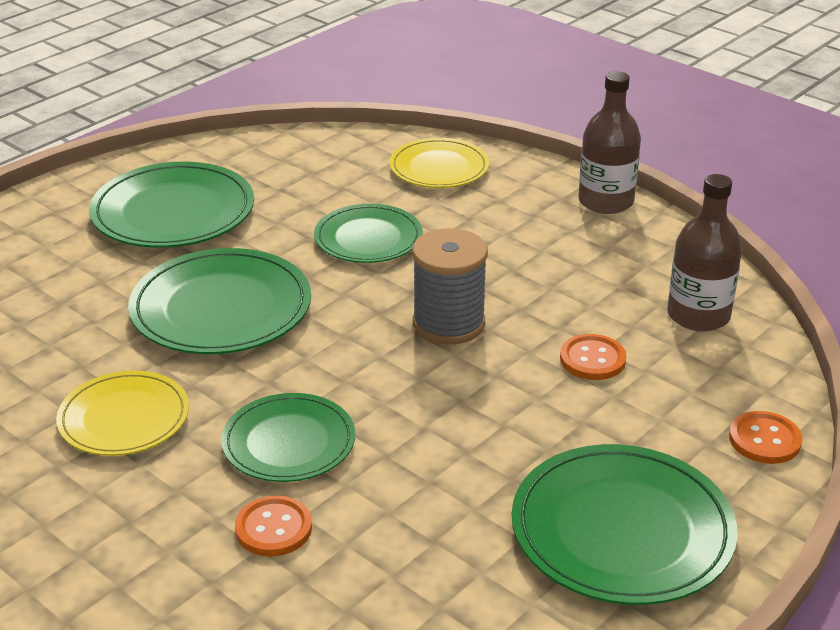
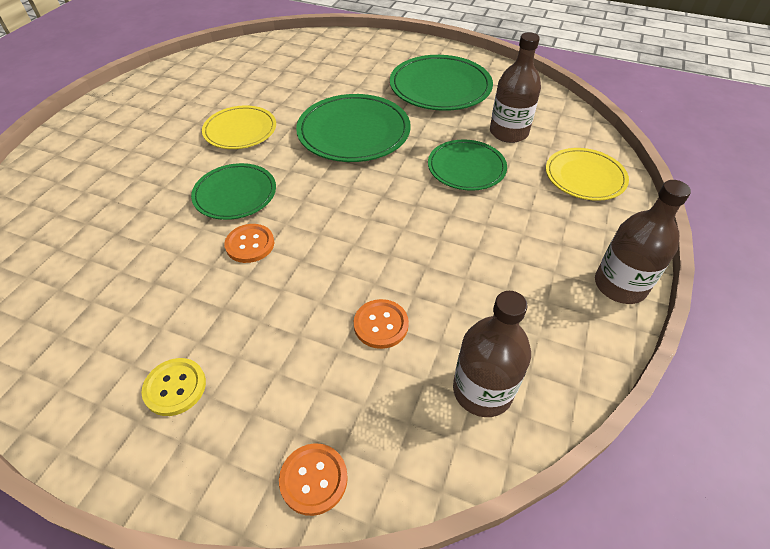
camera: 70 degrees right, 15 degrees up
(273, 528) = (157, 210): orange button -> orange button (250, 244)
(321, 190) = (508, 132): none -> brown bottle
(448, 324) = (387, 232): grey spool -> none
(622, 530) = (175, 387): green plate -> yellow button

